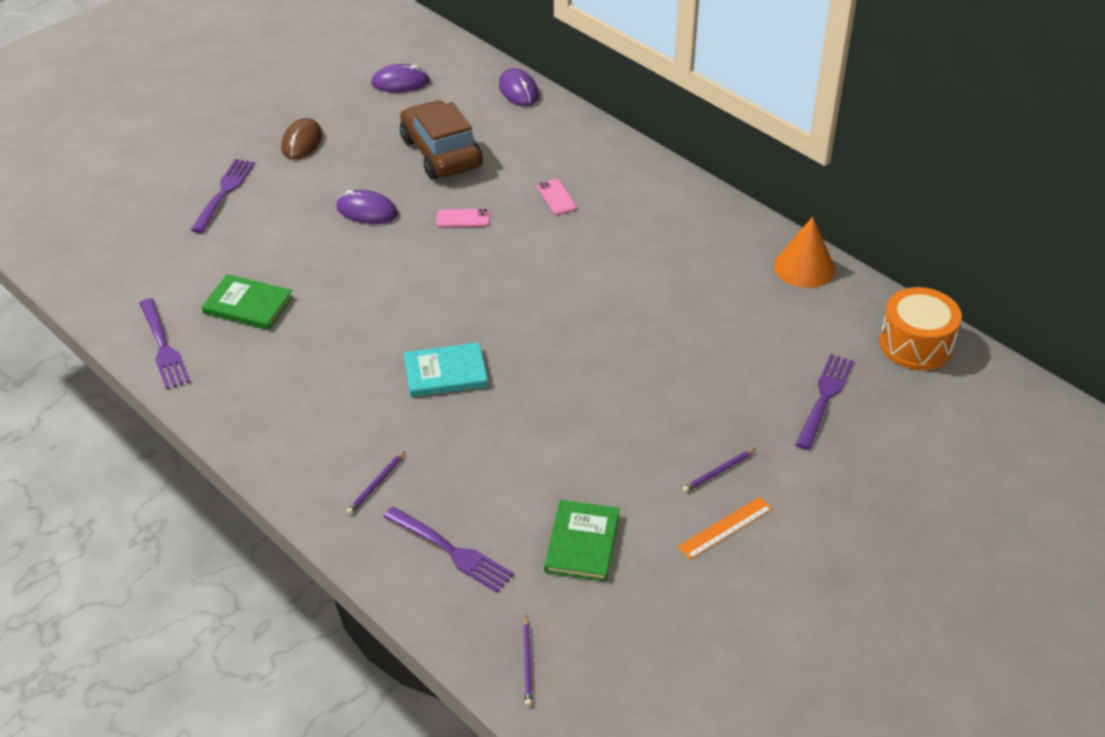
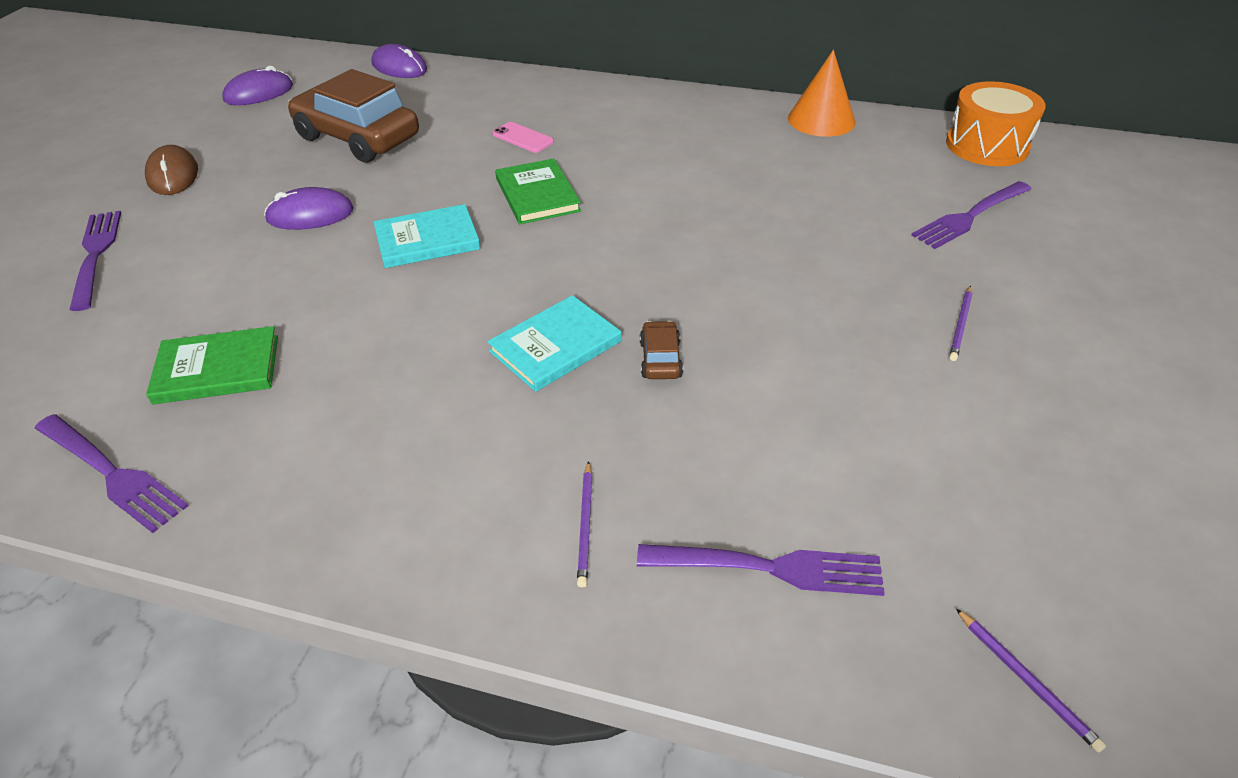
camera: 30 degrees left, 0 degrees up
(426, 261) = (427, 240): none -> turquoise book
(463, 218) = (435, 186): pink phone -> none
(501, 409) = (660, 359): none -> brown car
(582, 543) = (913, 473): green book -> green book (537, 195)
(725, 528) = (1036, 380): orange ruler -> none
(824, 398) = (970, 216): purple fork -> purple fork turned 120 degrees counterclockwise

